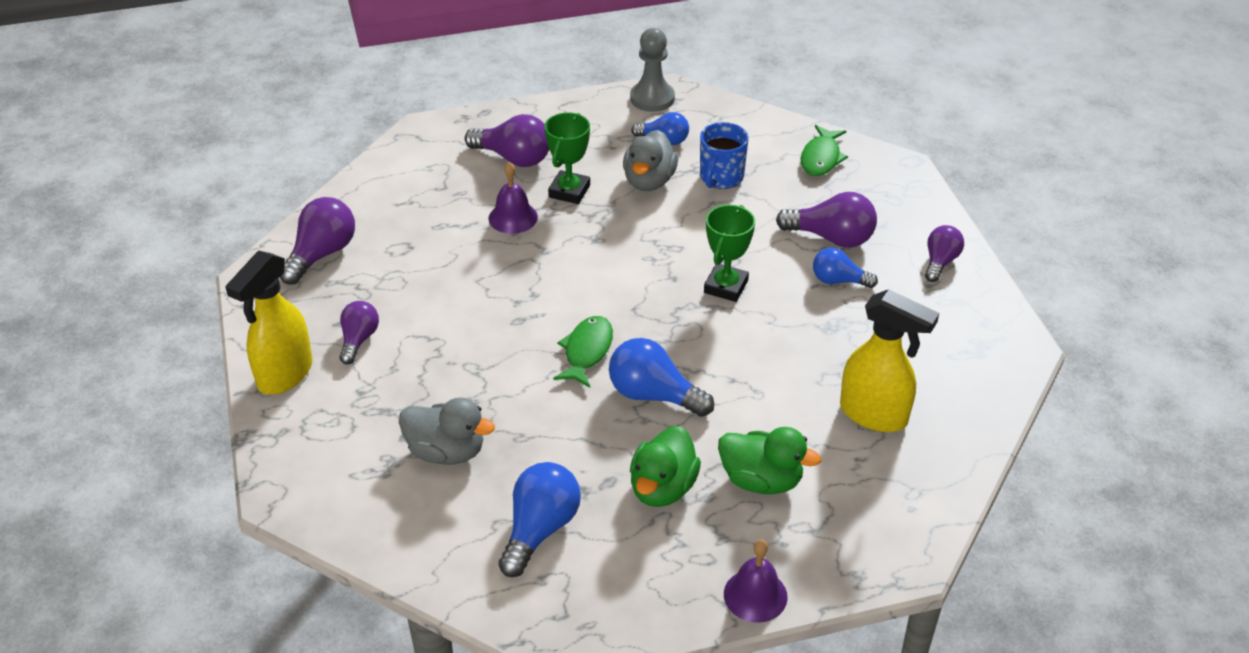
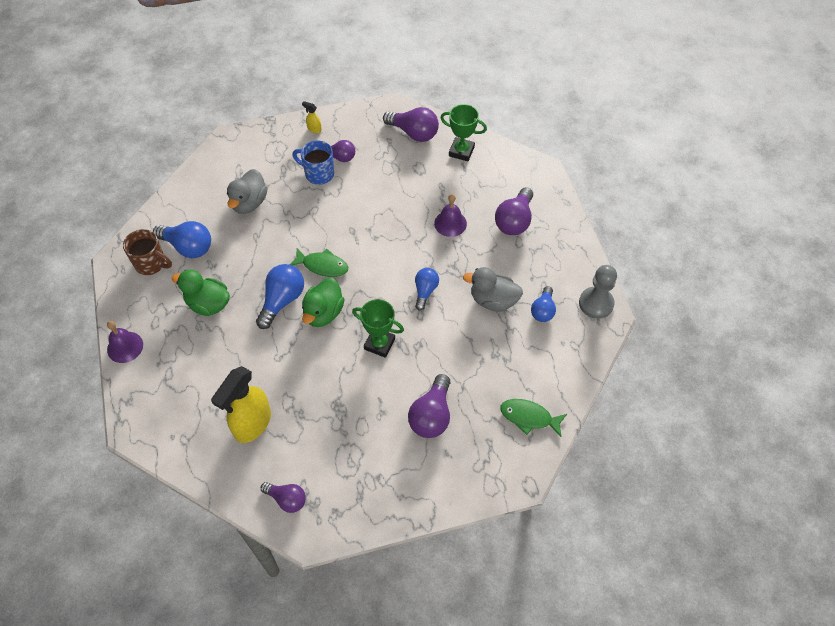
camera: 90 degrees right, 15 degrees up
(284, 375) = (314, 129): yellow spray bottle -> yellow spray bottle, size x0.41
(569, 191) = (479, 253): green trophy -> green trophy (461, 151)
(576, 580) = (151, 264): none -> brown mug
(721, 177) = (499, 346): blue mug -> blue mug (318, 174)
(761, 480) = (206, 355): green duck -> green duck (323, 313)
(838, 280) = (384, 415): blue light bulb -> blue light bulb (425, 291)
(940, 262) = (404, 490): purple light bulb -> purple light bulb (287, 499)

